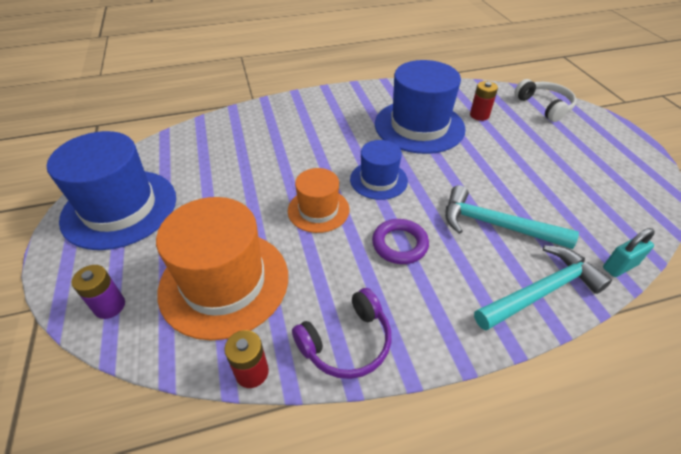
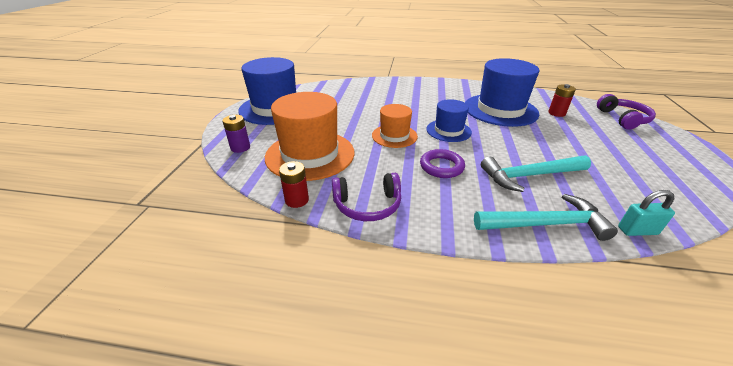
camera: 25 degrees right, 10 degrees down
(496, 225) = (529, 176): turquoise hammer -> turquoise hammer turned 60 degrees counterclockwise
(544, 106) = (623, 119): white headphones -> purple headphones

